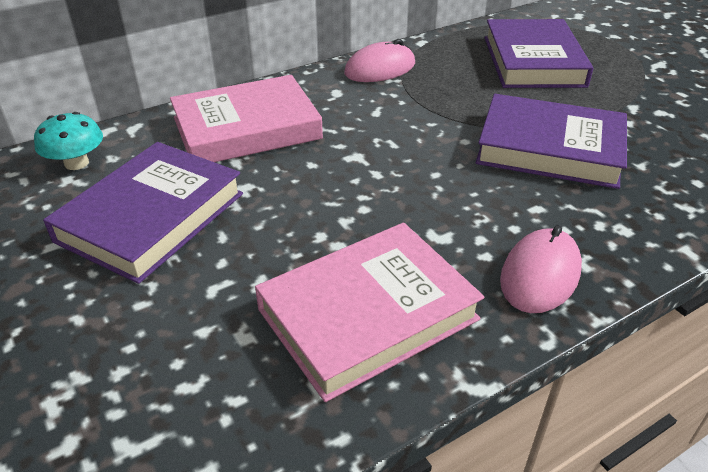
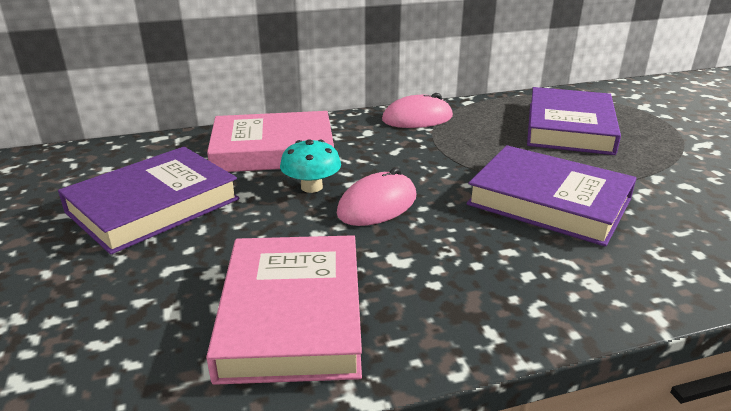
camera: 15 degrees right, 10 degrees down
(76, 163) = (121, 158): turquoise mushroom -> turquoise mushroom (311, 187)
(367, 314) = (291, 314): pink book -> pink book turned 75 degrees counterclockwise
(540, 274) = (481, 310): pink mouse -> pink mouse (377, 205)

